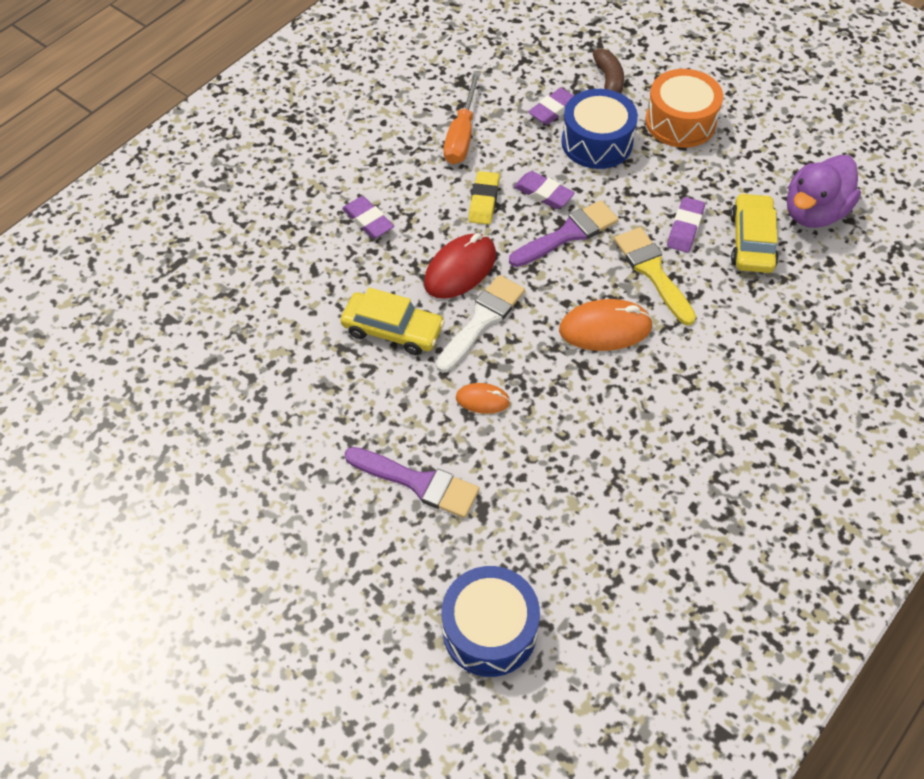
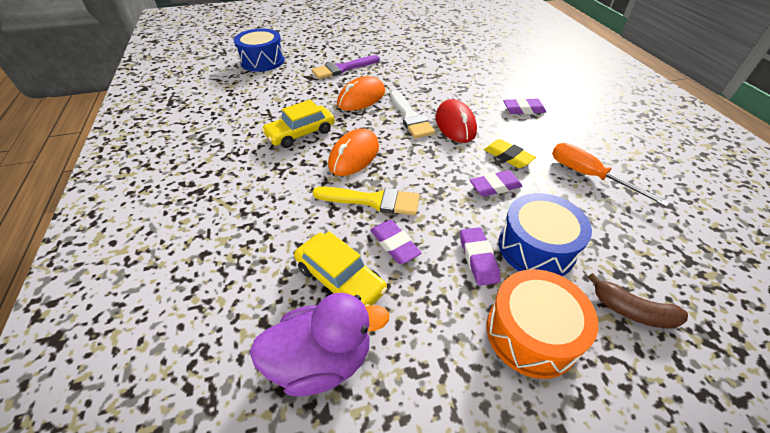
camera: 125 degrees right, 10 degrees down
(393, 330) = (433, 90): yellow car -> yellow car (300, 133)
(482, 400) = (361, 98): orange mouse -> orange mouse, size x1.79
(553, 110) = (598, 242): purple eraser -> purple eraser (478, 258)
(568, 234) = (445, 179): purple brush -> none
(814, 212) = (322, 360): purple duck -> purple duck turned 90 degrees clockwise

